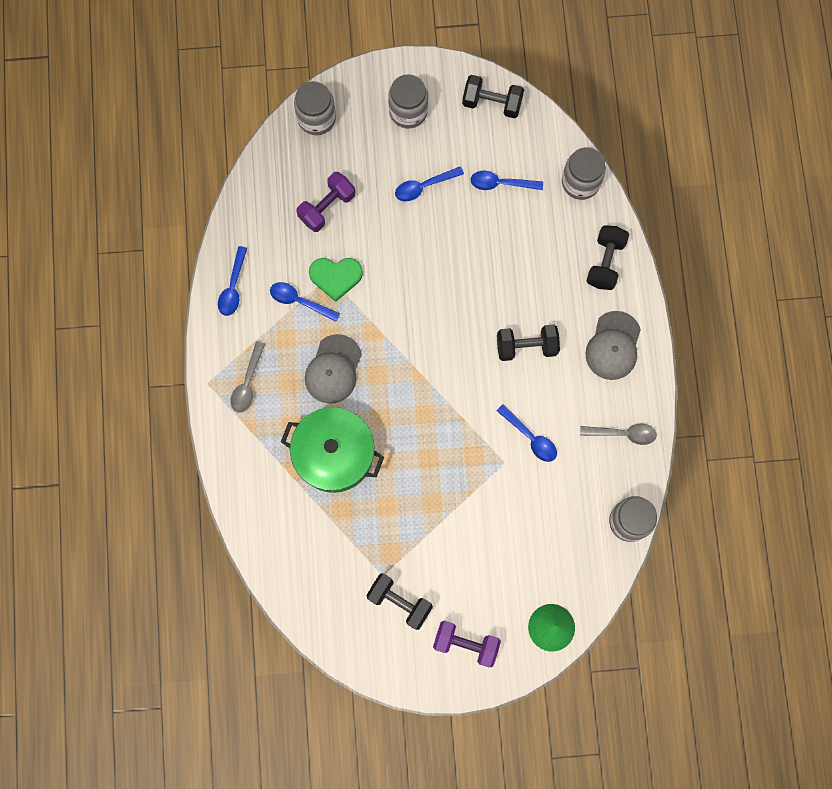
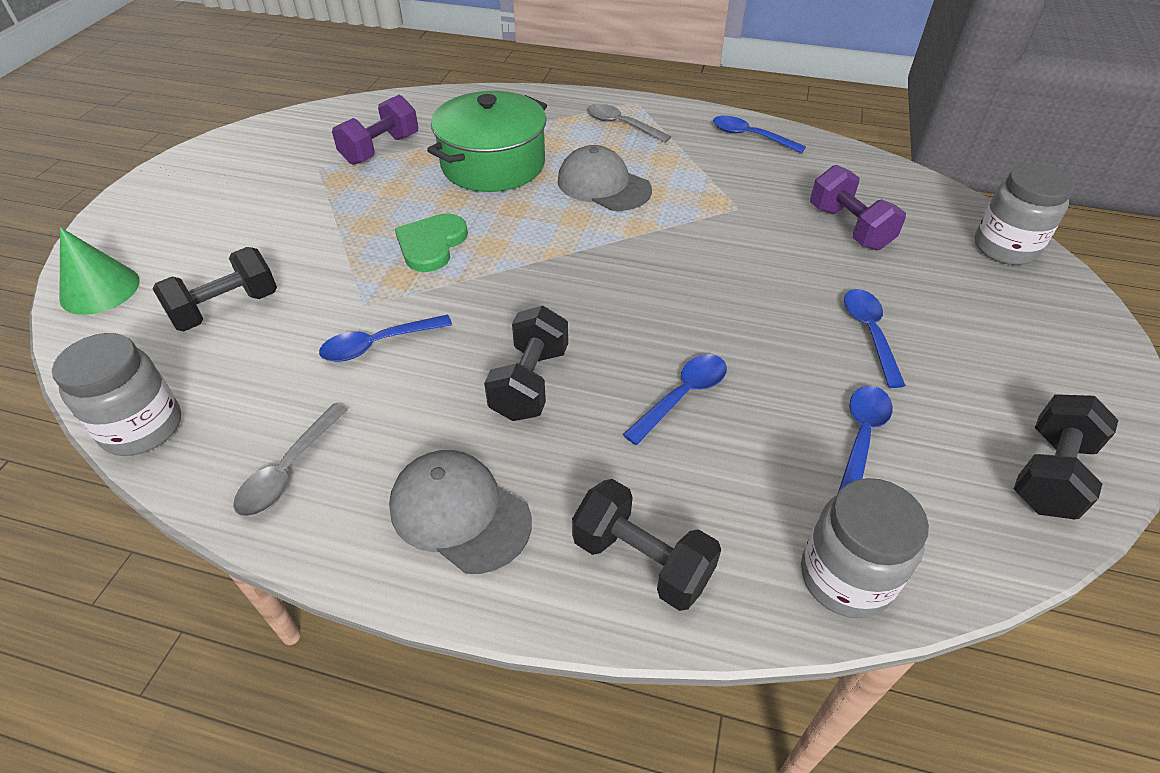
camera: 110 degrees right, 30 degrees down
(299, 301) = (711, 178): blue spoon -> blue spoon (682, 396)
(335, 277) = (736, 213): green heart -> green heart (431, 244)
(399, 602) = (275, 173): black dumbbell -> black dumbbell (226, 309)
(408, 111) = (1022, 349): grey jar -> none
(466, 644) = (171, 210): purple dumbbell -> purple dumbbell (380, 149)

